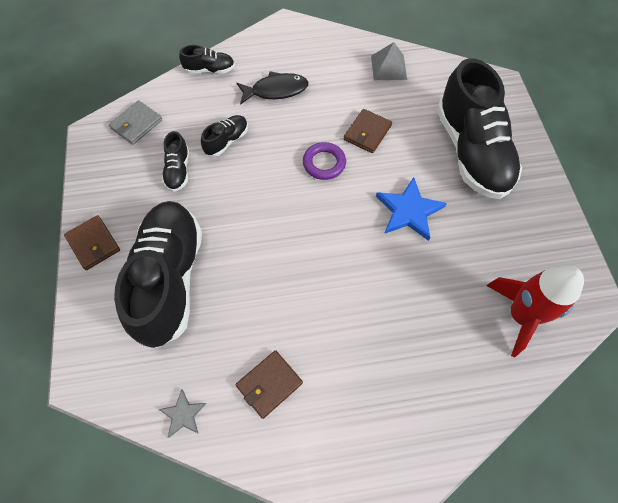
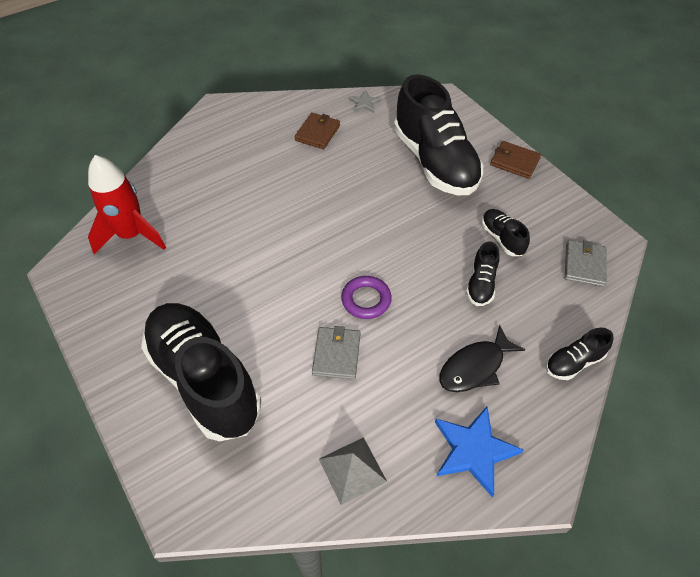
camera: 155 degrees right, 10 degrees down
(367, 133) = (336, 354): brown wallet -> grey wallet
(409, 211) = (257, 285): blue star -> blue star (473, 450)

